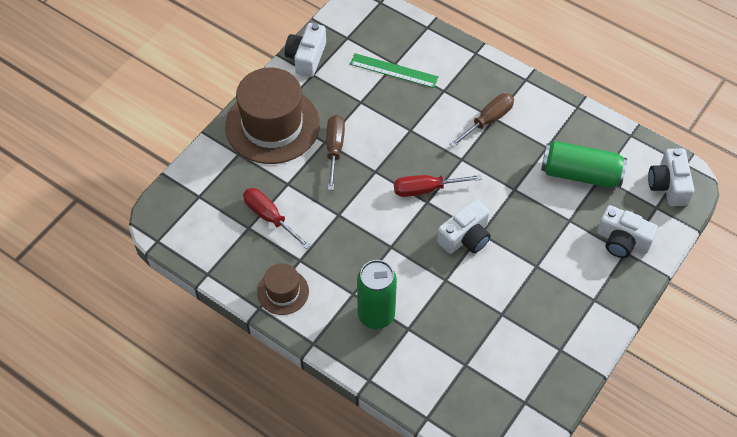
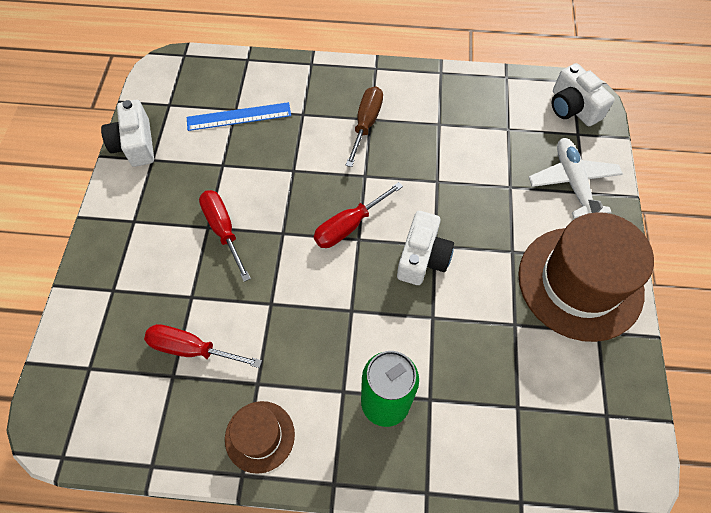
camera: 30 degrees left, 5 degrees up
(272, 125) = (136, 237): brown hat -> brown hat (580, 282)
(334, 149) = (223, 230): brown screwdriver -> red screwdriver
(394, 70) = (239, 116): green ruler -> blue ruler
(580, 174) = (488, 135): green can -> none
(622, 241) = (572, 182): white camera -> white plane

